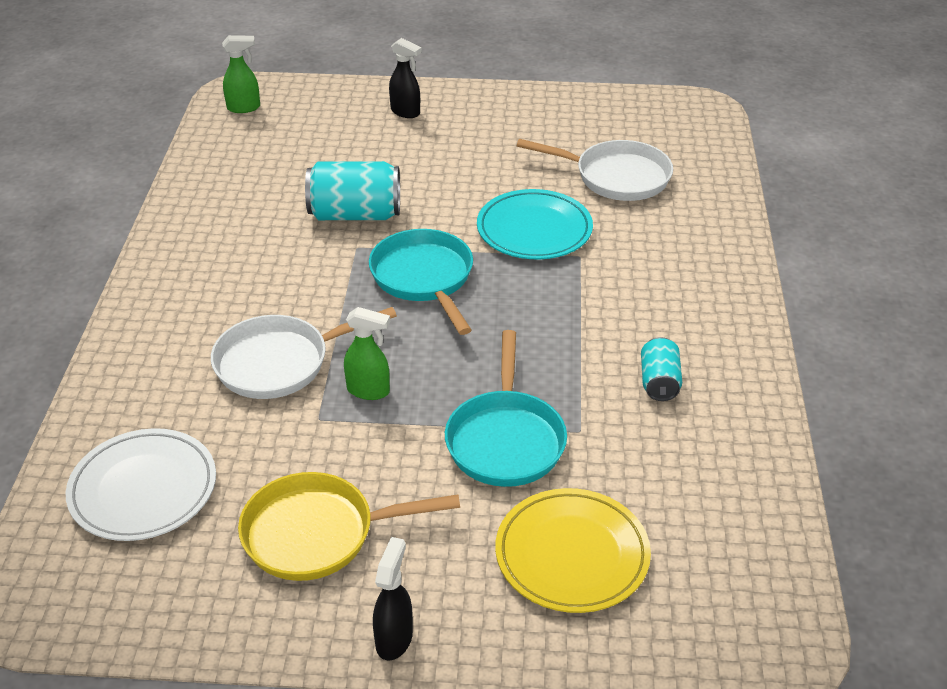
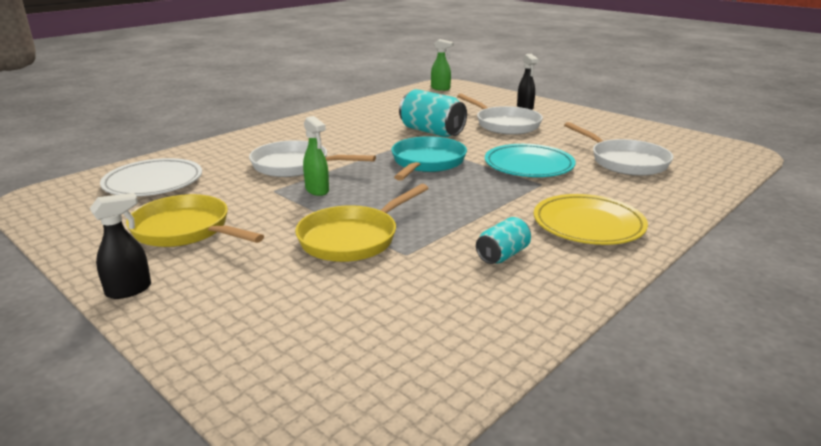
camera: 40 degrees right, 15 degrees down
(422, 160) = (505, 124): none -> white pan
(505, 439) = (353, 238): turquoise pan -> yellow pan
(572, 555) = (292, 307): yellow plate -> yellow plate (588, 224)

